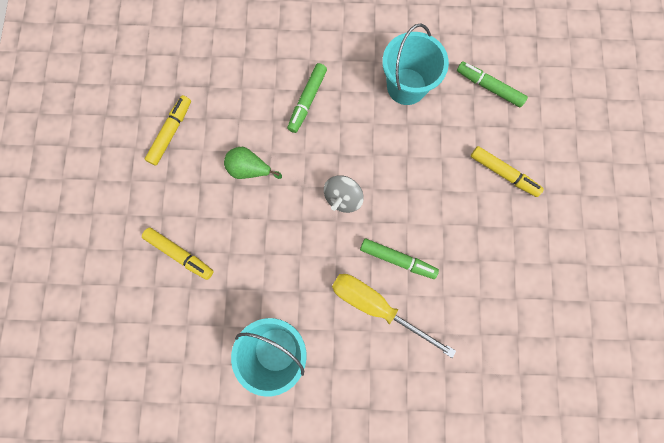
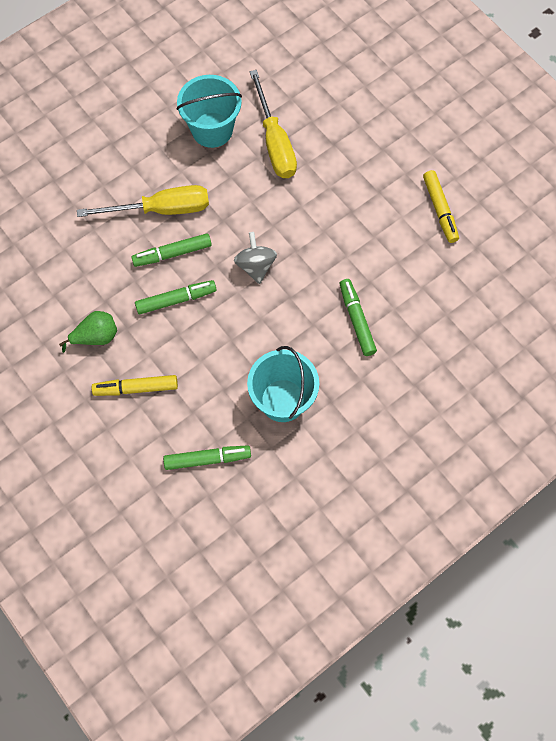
camera: 140 degrees right, 10 degrees down
(180, 254) = (342, 135): yellow marker -> none
(237, 293) = (274, 142): none -> yellow screwdriver
(250, 169) = (350, 231): green pear -> green pear (96, 337)
(424, 218) = (176, 300): none -> green marker

